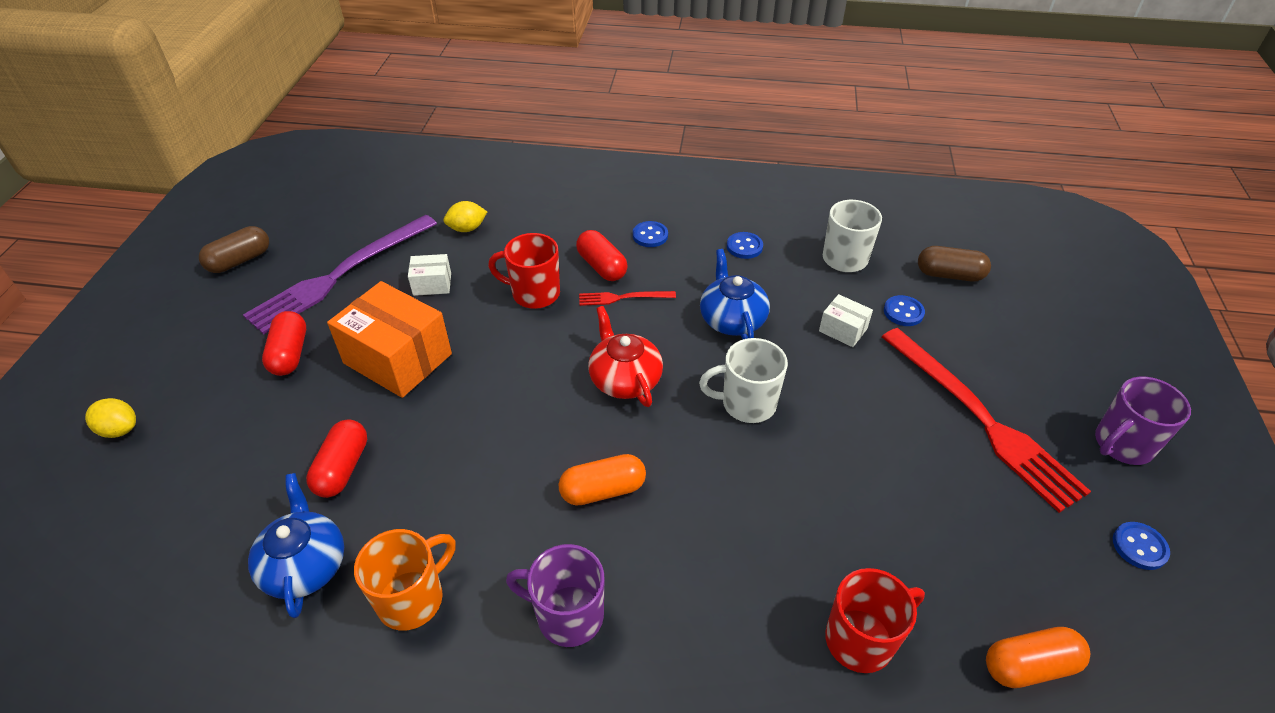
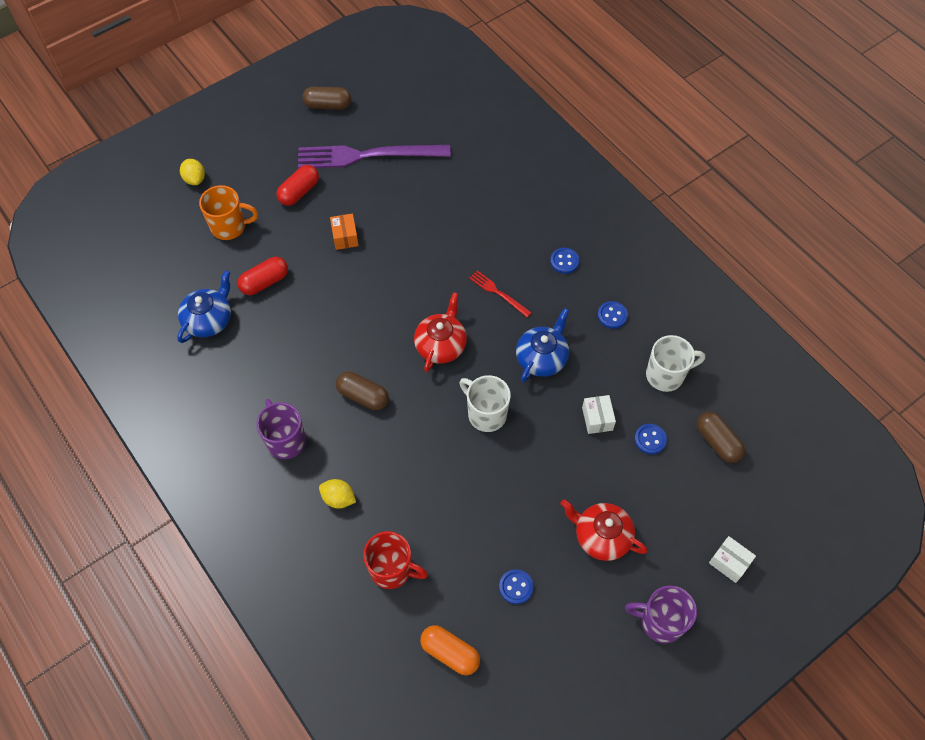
camera: 45 degrees right, 15 degrees up
(397, 359) = (345, 237): orange box -> orange box, size x0.48
(412, 599) = (234, 374): orange mug -> orange mug (229, 227)
(432, 284) = (407, 200): white box -> white box (729, 562)
(467, 228) = (465, 173): yellow lemon -> yellow lemon (338, 498)
(534, 294) = (453, 250): red mug -> none
(601, 266) = (510, 261): red capsule -> none
(603, 490) = (363, 396): orange capsule -> brown capsule
(981, 419) = (601, 536): red fork -> red teapot
(1139, 547) = (584, 668): blue button -> blue button (516, 587)

